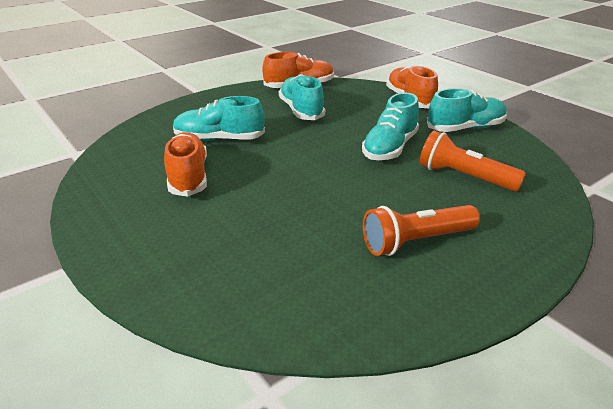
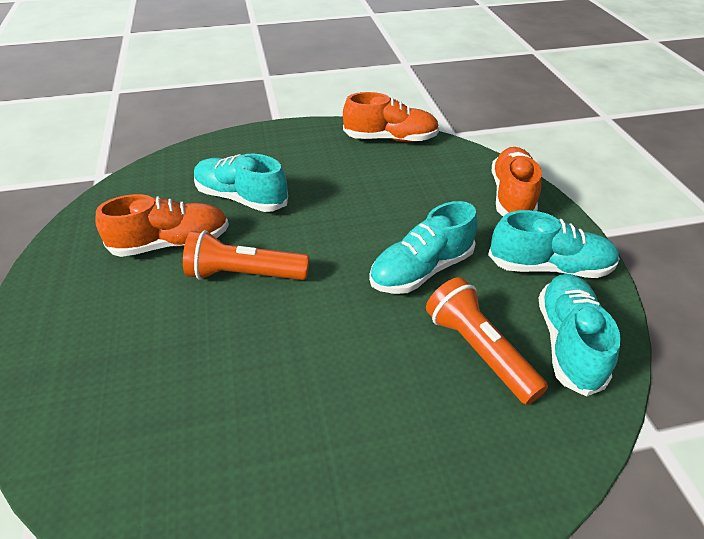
camera: 25 degrees right, 10 degrees up
(188, 177) = (171, 243): orange shoe -> orange shoe turned 60 degrees clockwise
(301, 111) = (362, 178): turquoise shoe -> turquoise shoe (568, 342)
(416, 241) = (333, 434): orange flashlight -> orange flashlight (245, 274)

